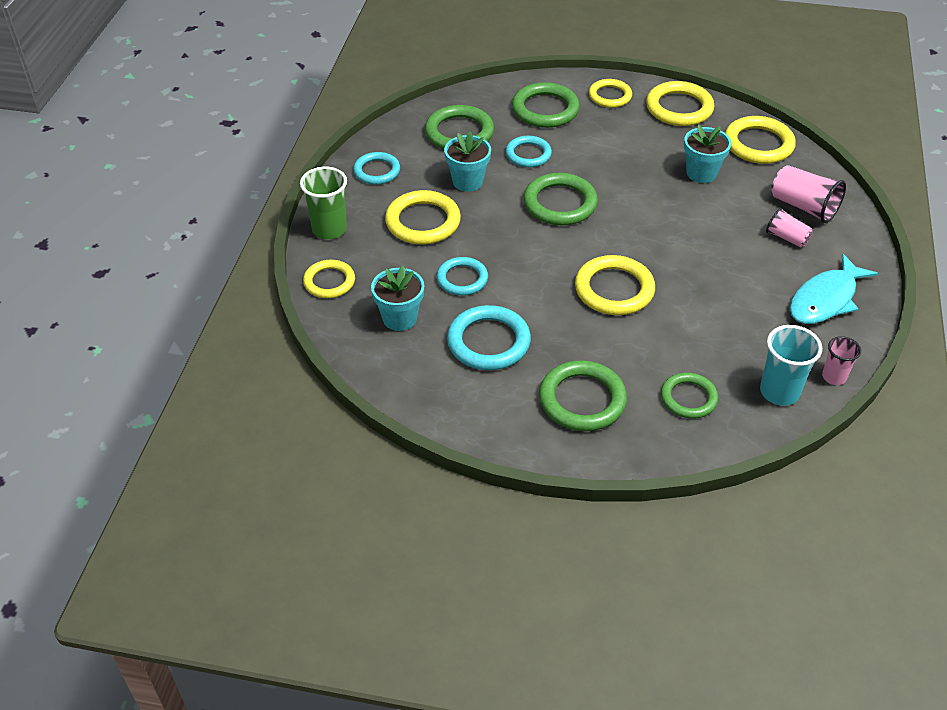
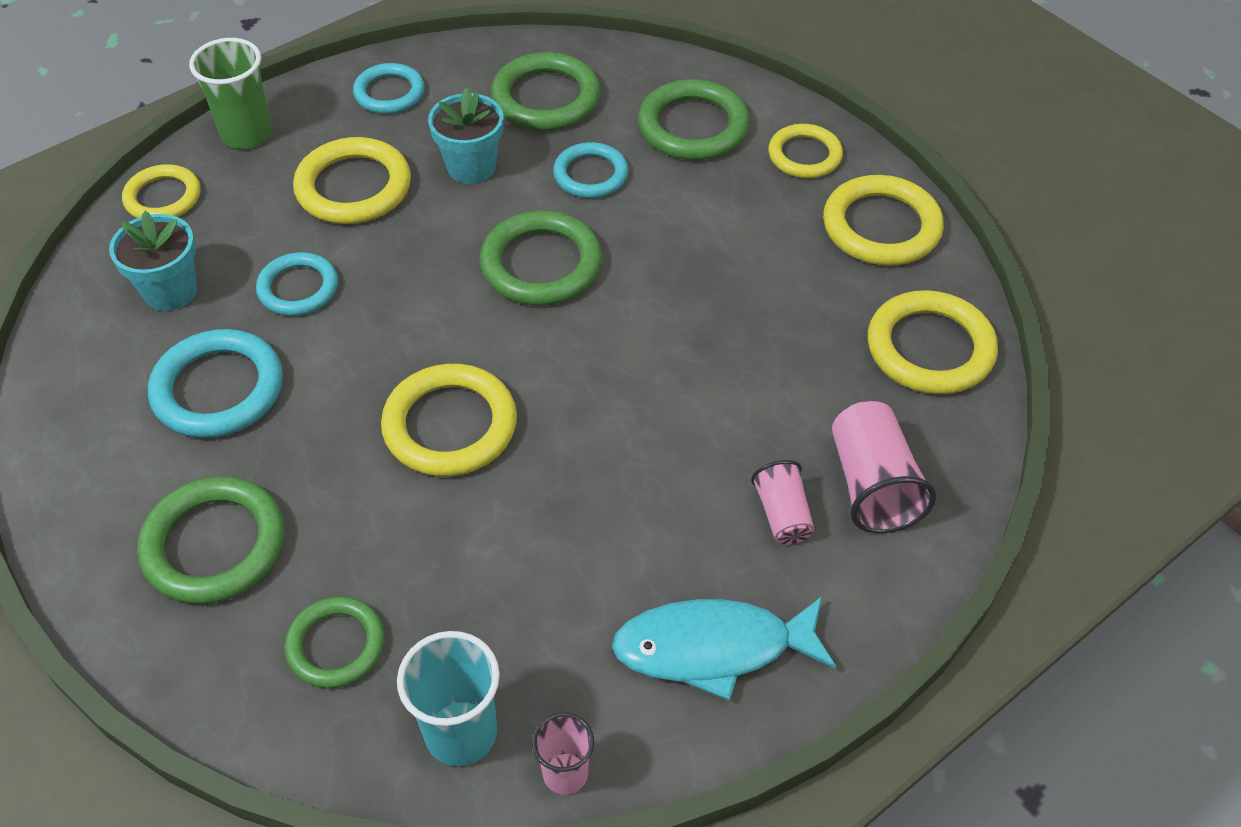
camera: 40 degrees right, 5 degrees up
(701, 173) = (786, 339): turquoise flower pot -> none

